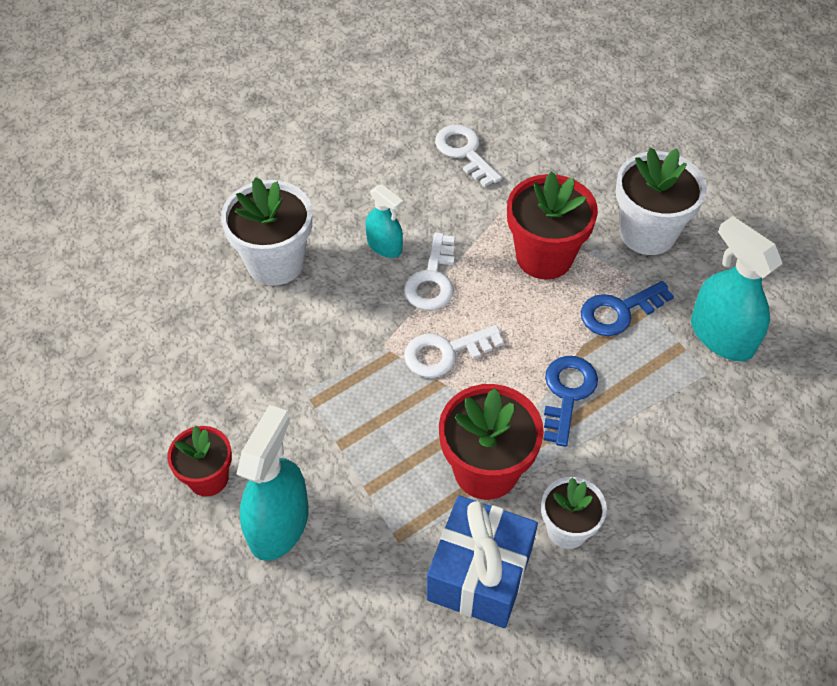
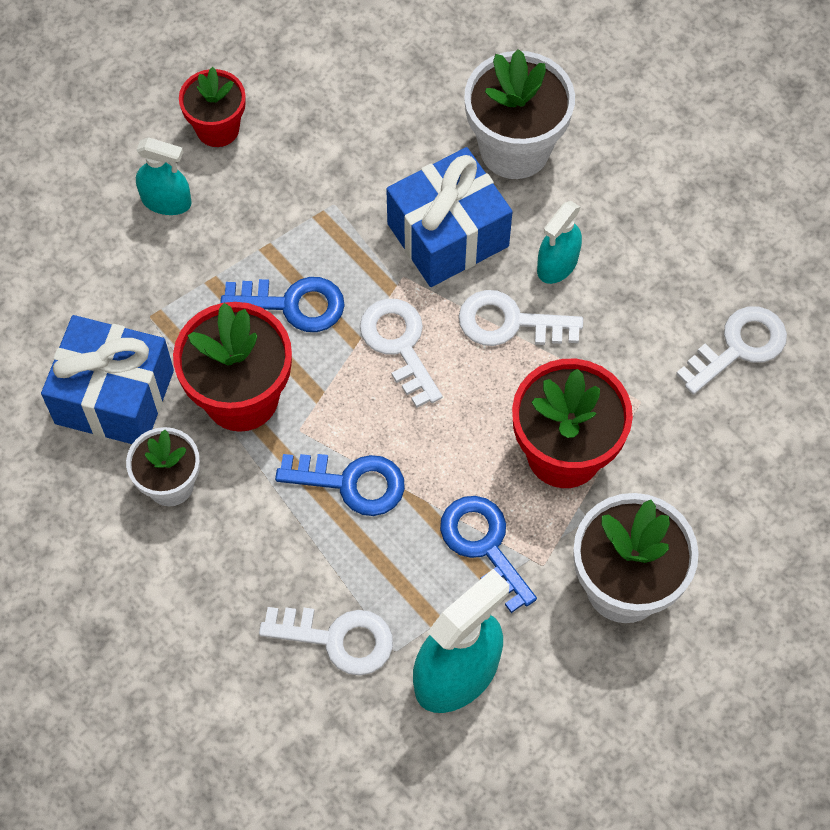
camera: 85 degrees right, 10 degrees up
(278, 524) = (166, 201): turquoise spray bottle -> turquoise spray bottle, size x0.59
(348, 312) = (448, 235): none -> blue gift
(399, 426) = (293, 304): none -> blue key
(700, 411) = (338, 639): none -> white key

